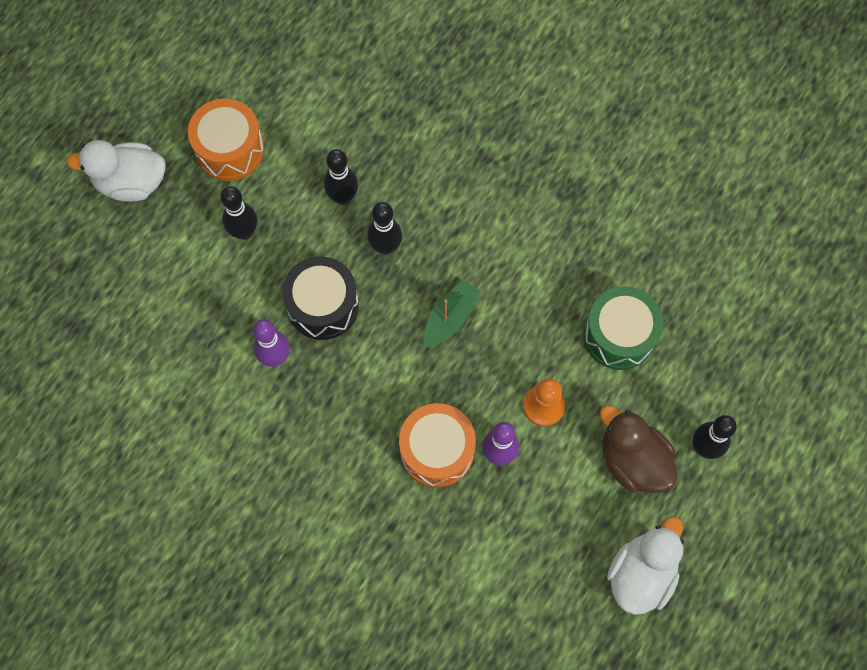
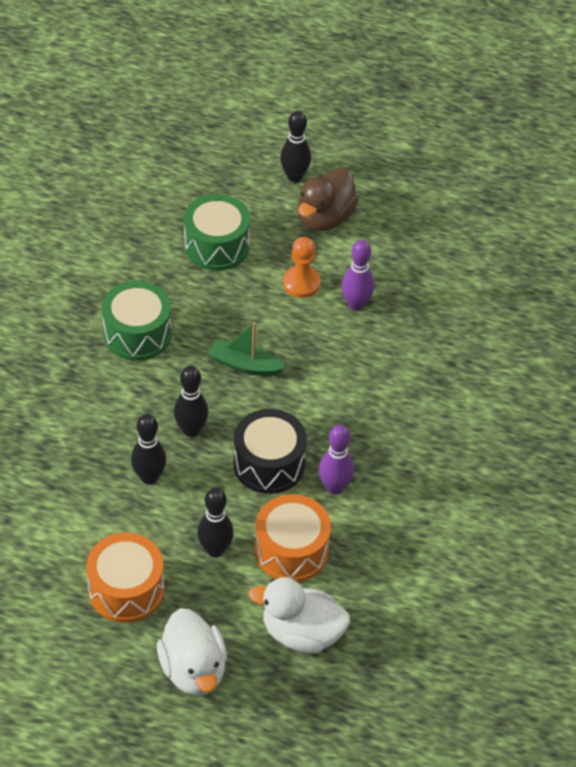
camera: 110 degrees left, 20 degrees down
(437, 450) = (371, 347): orange drum -> orange drum (291, 550)
(519, 228) = (137, 334): none -> green drum
(641, 574) = (415, 197): white duck -> white duck (301, 633)

